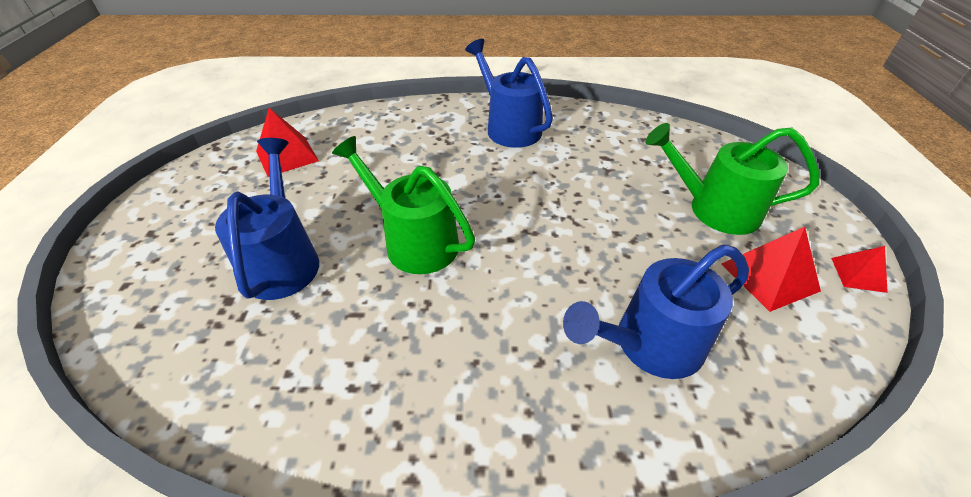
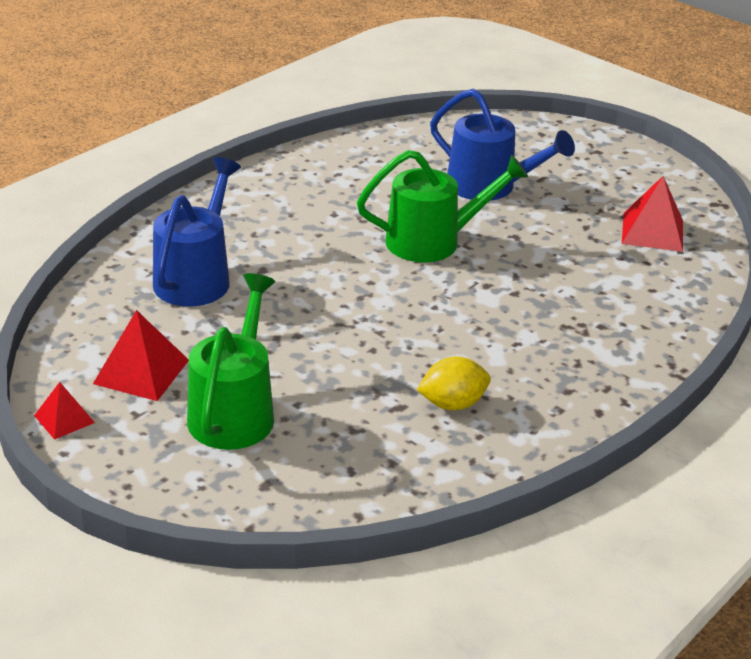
camera: 130 degrees right, 10 degrees down
(509, 127) = (545, 380): blue watering can -> none
(574, 143) = (452, 404): none -> yellow lemon
(713, 209) = (235, 411): green watering can -> green watering can turned 45 degrees counterclockwise

